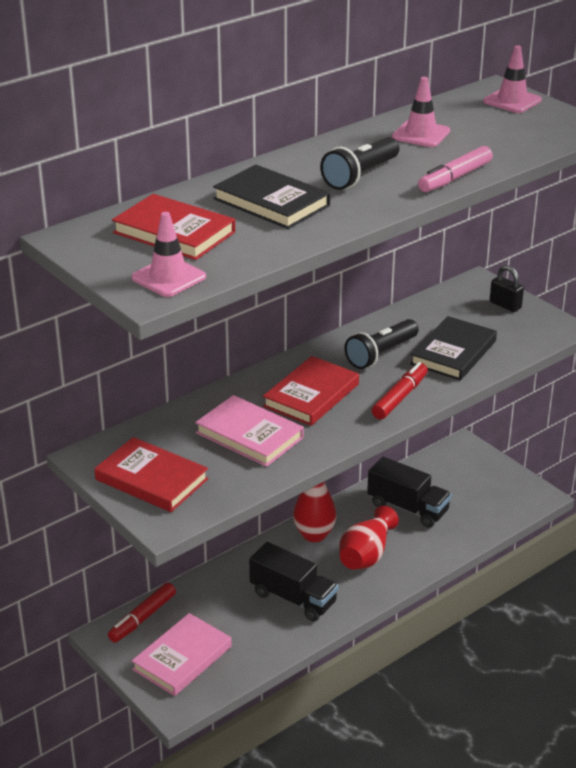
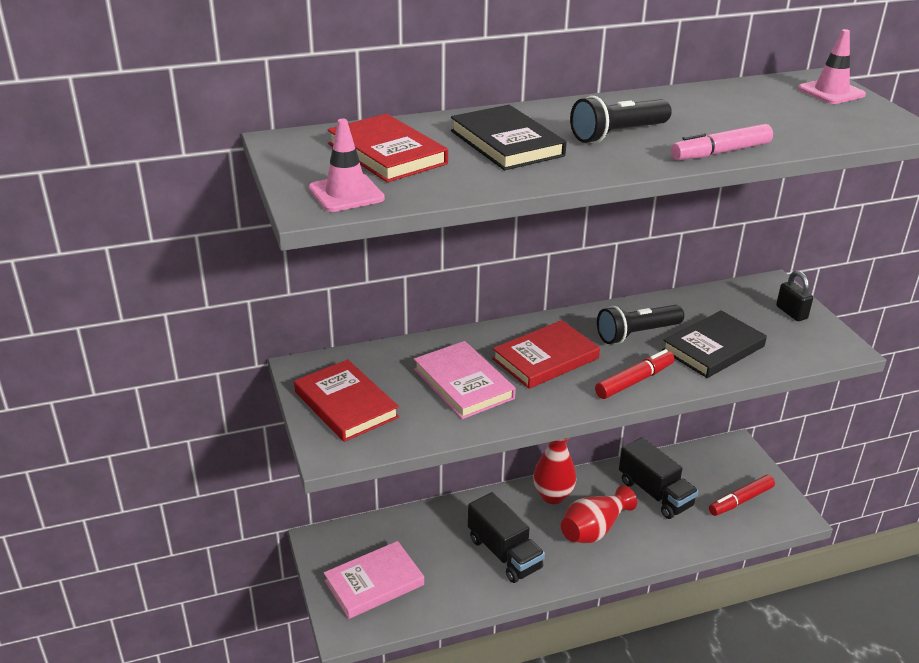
camera: 20 degrees right, 0 degrees up
(142, 618) = (358, 534): red marker -> red marker (740, 501)
(421, 134) = (709, 107): pink traffic cone -> none

